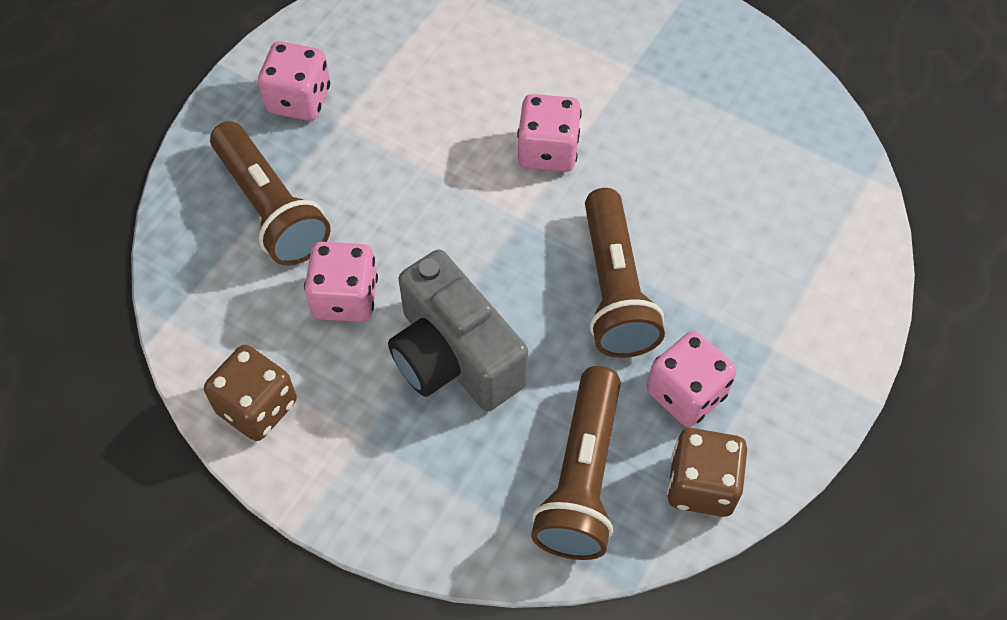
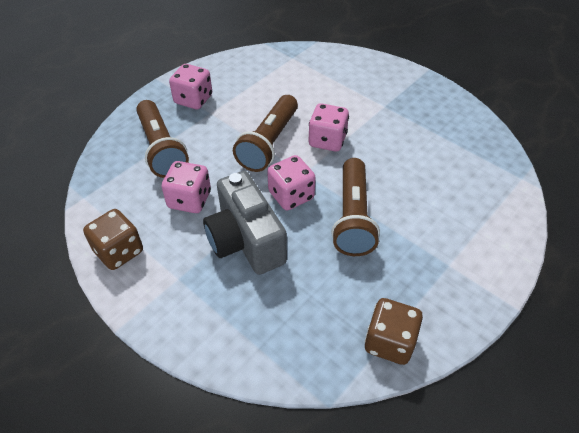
camera: 10 degrees right, 10 degrees down
(581, 478) = (310, 324): brown flashlight -> brown flashlight (268, 143)
(686, 393) = (388, 283): pink dice -> pink dice (291, 195)

